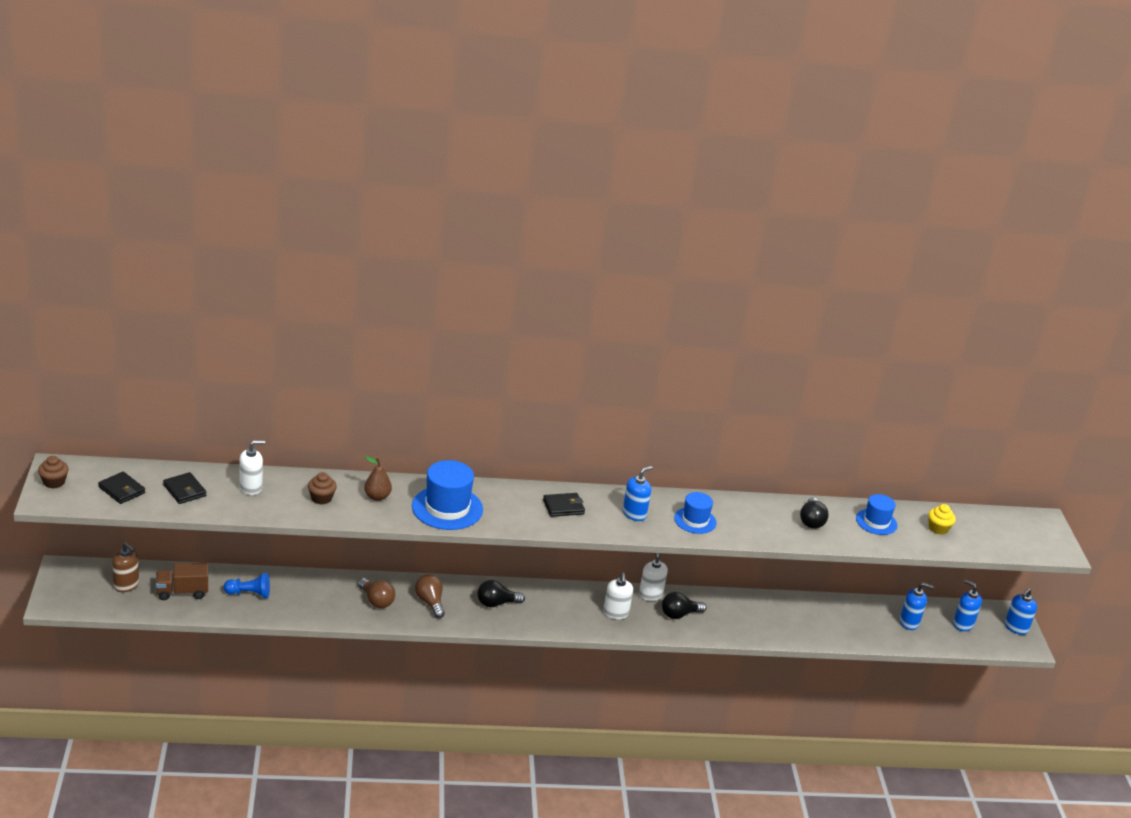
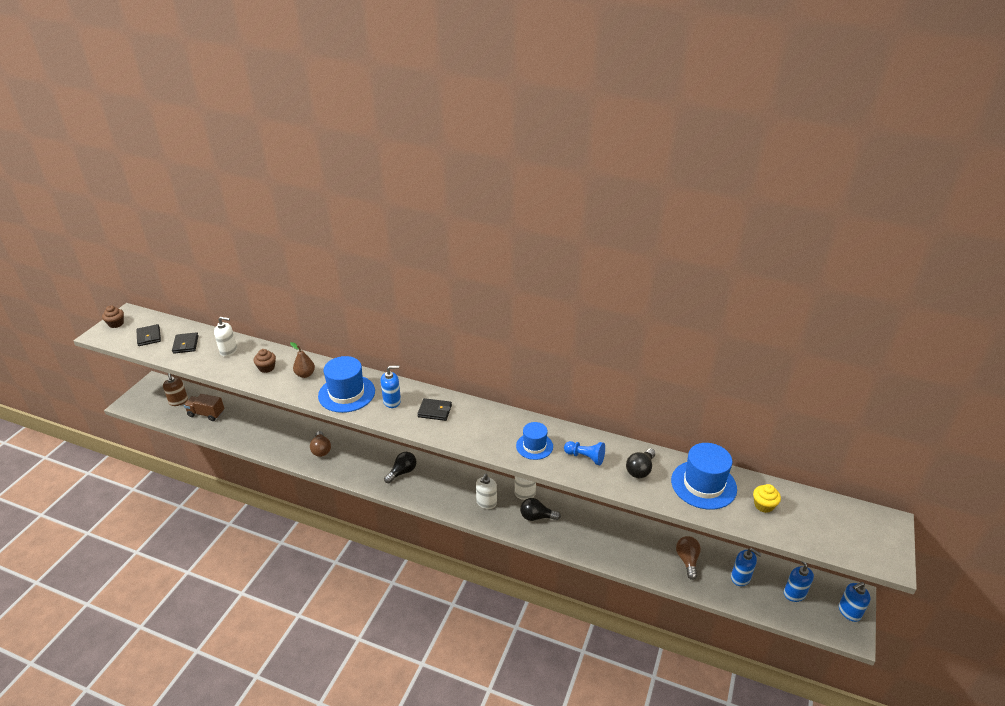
camera: 30 degrees right, 5 degrees up
(249, 594) = (245, 424): blue pawn -> blue pawn (585, 457)
(430, 602) = (356, 460): brown light bulb -> brown light bulb (687, 560)
(496, 603) = (402, 472): black light bulb -> black light bulb turned 120 degrees clockwise
(634, 514) = (487, 429): blue soap dispenser -> blue soap dispenser (392, 401)
(876, 522) = (703, 484): blue hat -> blue hat, size x1.64

